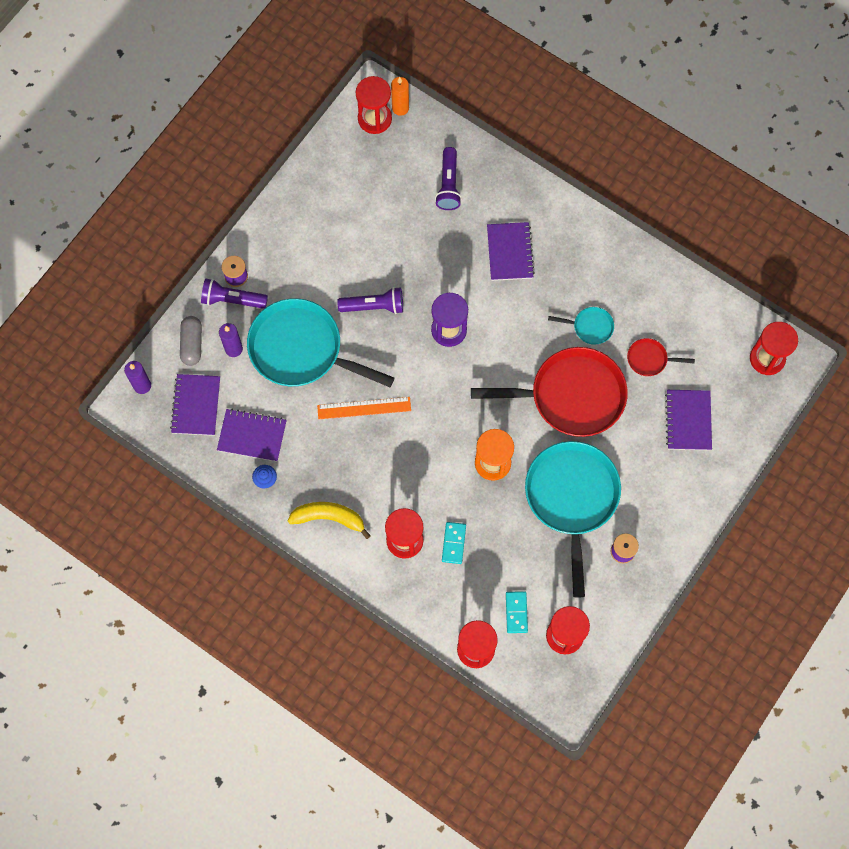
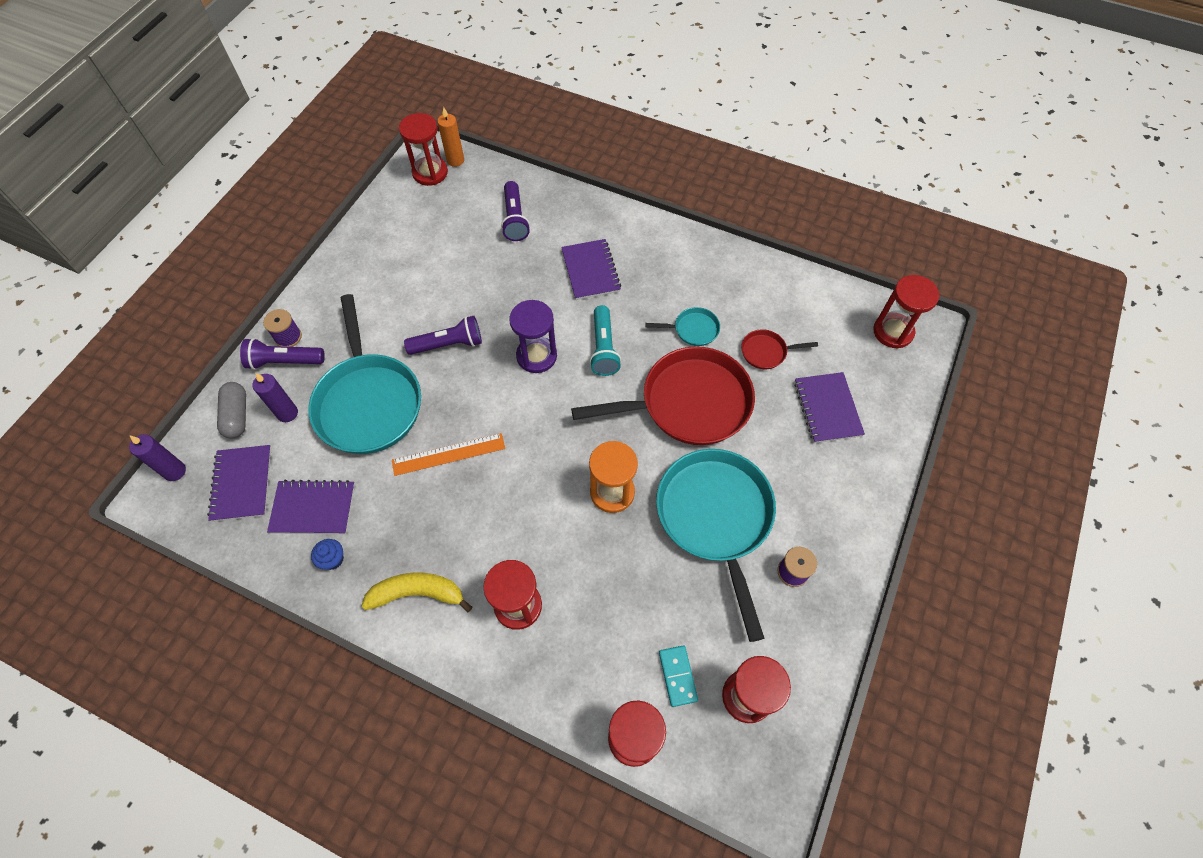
camera: 10 degrees left, 10 degrees down
(301, 350) = (368, 402): turquoise pan -> turquoise pan turned 120 degrees counterclockwise
(454, 543) = (581, 598): turquoise domino -> none
(508, 332) = (603, 348): none -> turquoise flashlight

